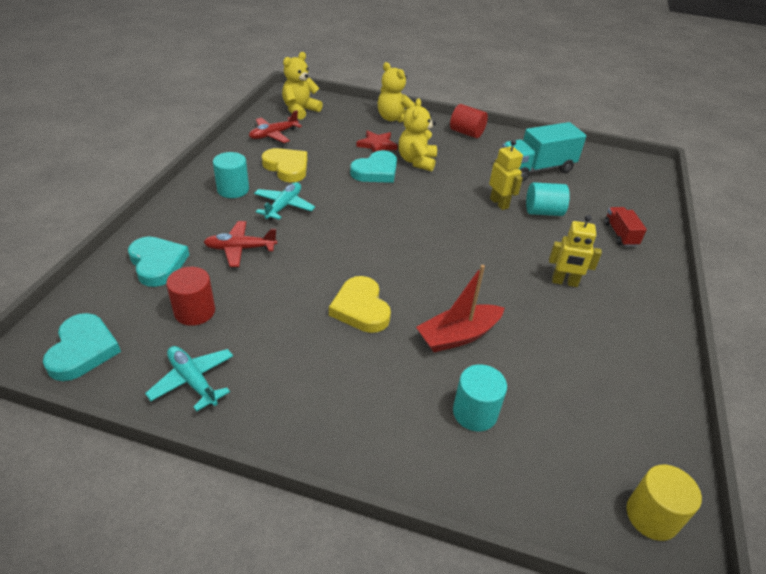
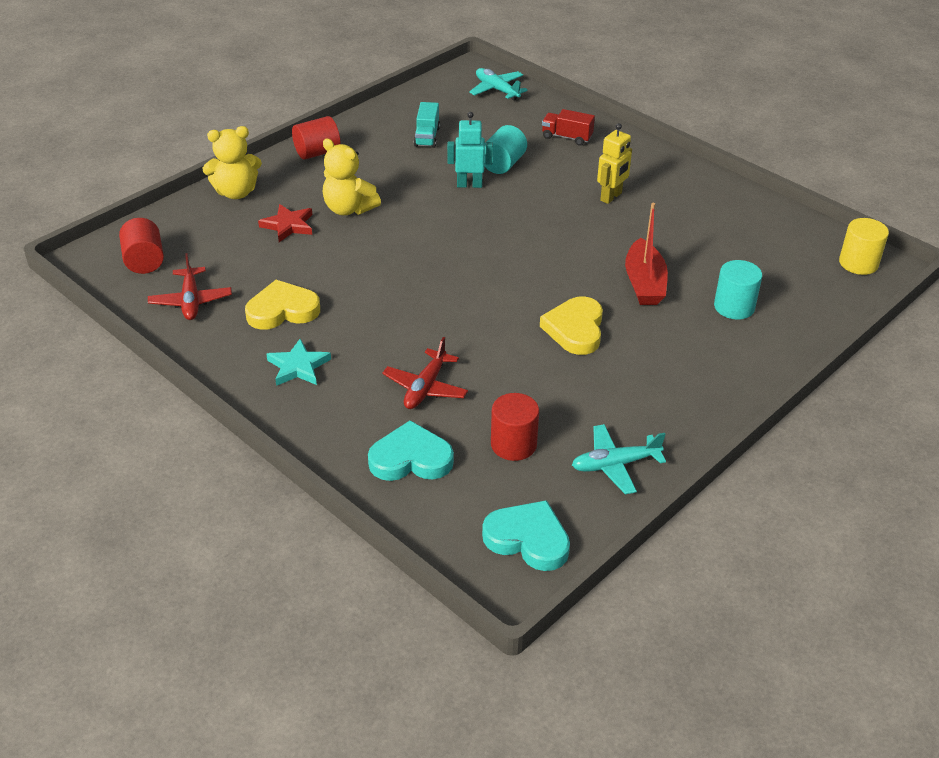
camera: 60 degrees left, 0 degrees up
(233, 189) = (298, 366): turquoise cylinder -> turquoise star
(284, 206) = (365, 334): turquoise plane -> turquoise plane (497, 90)
(300, 110) = (144, 261): yellow teddy bear -> red cylinder
(361, 308) = (575, 329): yellow heart -> yellow heart turned 90 degrees clockwise
(376, 171) = (345, 245): turquoise heart -> none
(499, 203) = (469, 184): yellow robot -> turquoise robot
(536, 169) = (427, 137): turquoise truck -> turquoise truck, size x0.54

